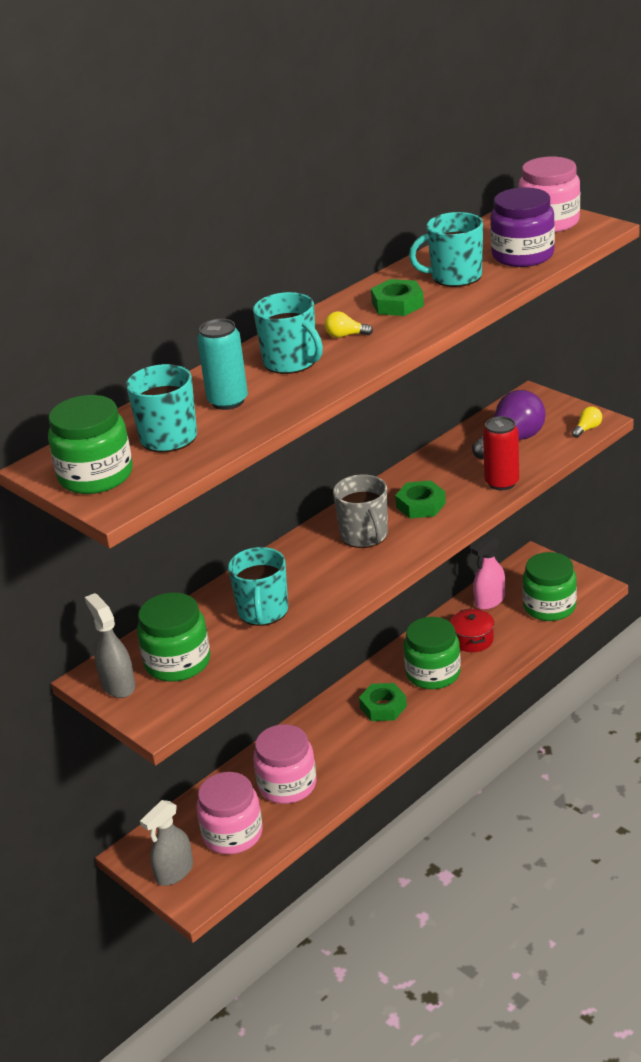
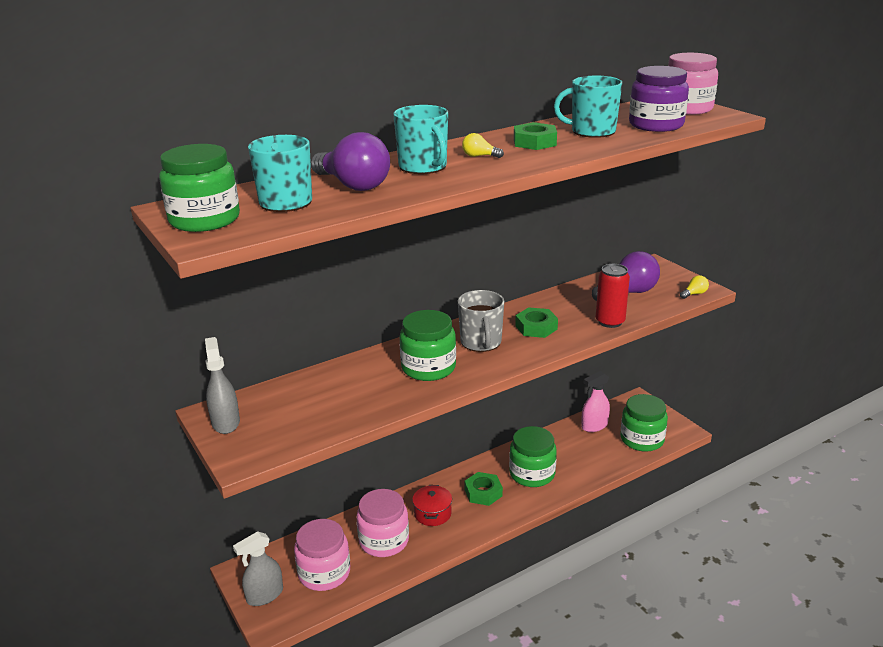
camera: 10 degrees right, 5 degrees down
(177, 662) = (283, 413): green jar -> green jar (428, 368)
(228, 401) = (353, 185): turquoise can -> purple light bulb
(263, 612) = (372, 386): turquoise mug -> none
(472, 639) = (572, 453): red pot -> red pot (432, 513)

